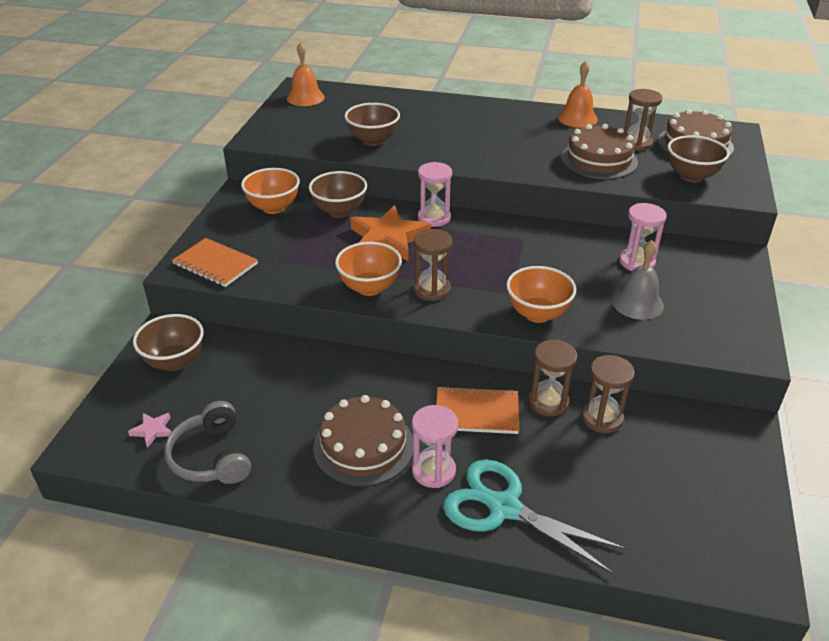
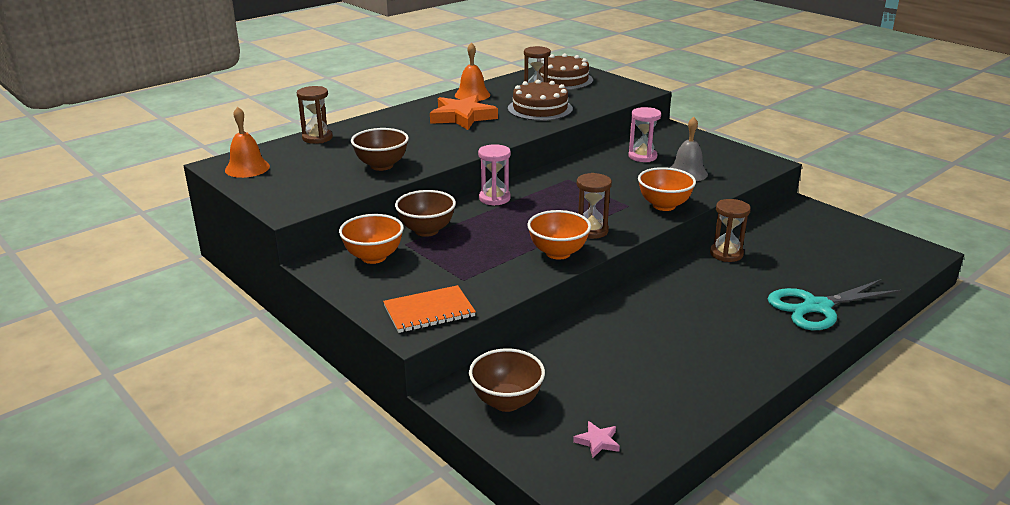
camera: 55 degrees left, 10 degrees down
(211, 457) = (662, 417): grey headphones -> none
(363, 446) = (710, 340): brown cake -> none
(388, 239) = (499, 224): orange star -> orange star (462, 117)
(433, 471) = (761, 320): pink hourglass -> none
(477, 412) = (713, 282): orange notebook -> none
(602, 418) = (758, 243): brown hourglass -> brown hourglass (317, 138)
(691, 176) = (600, 94): brown bowl -> none

